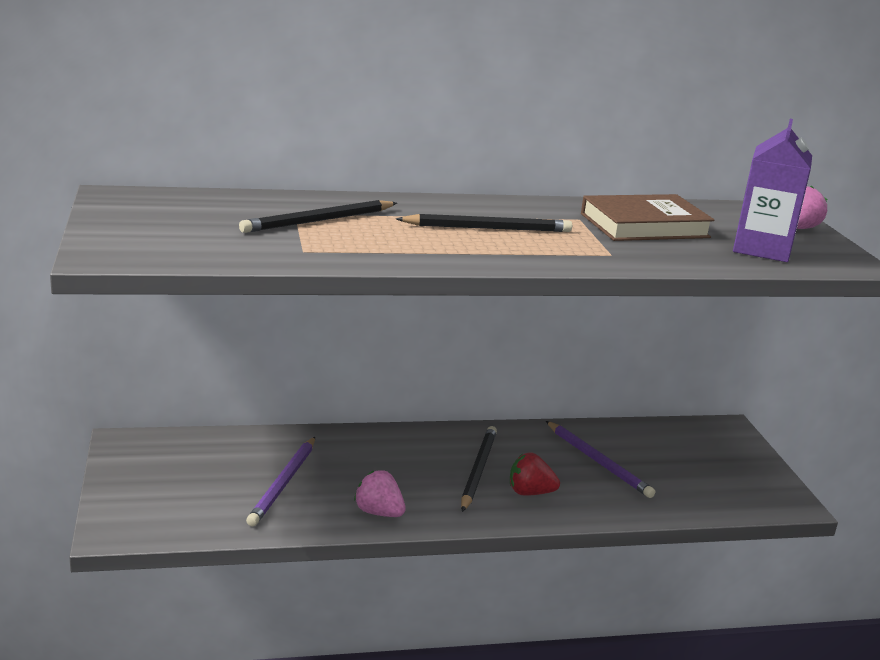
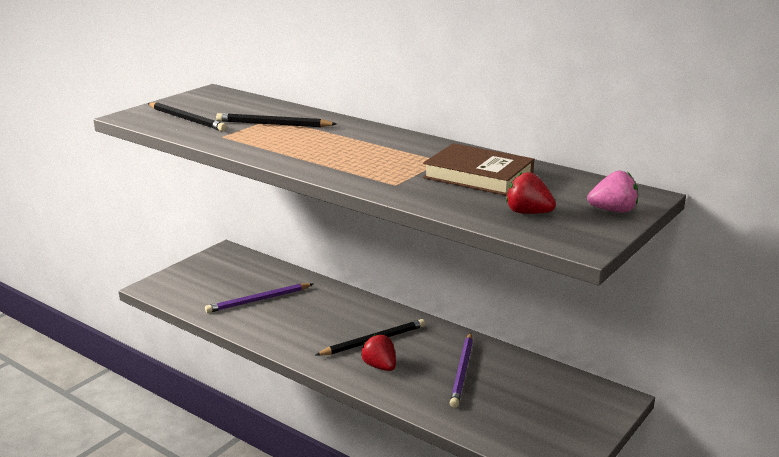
camera: 50 degrees right, 0 degrees up
(379, 512) = (276, 335): pink strawberry -> none
(488, 228) = (360, 150): black pencil -> black pencil (187, 119)
(761, 249) = (528, 213): purple carton -> red strawberry

